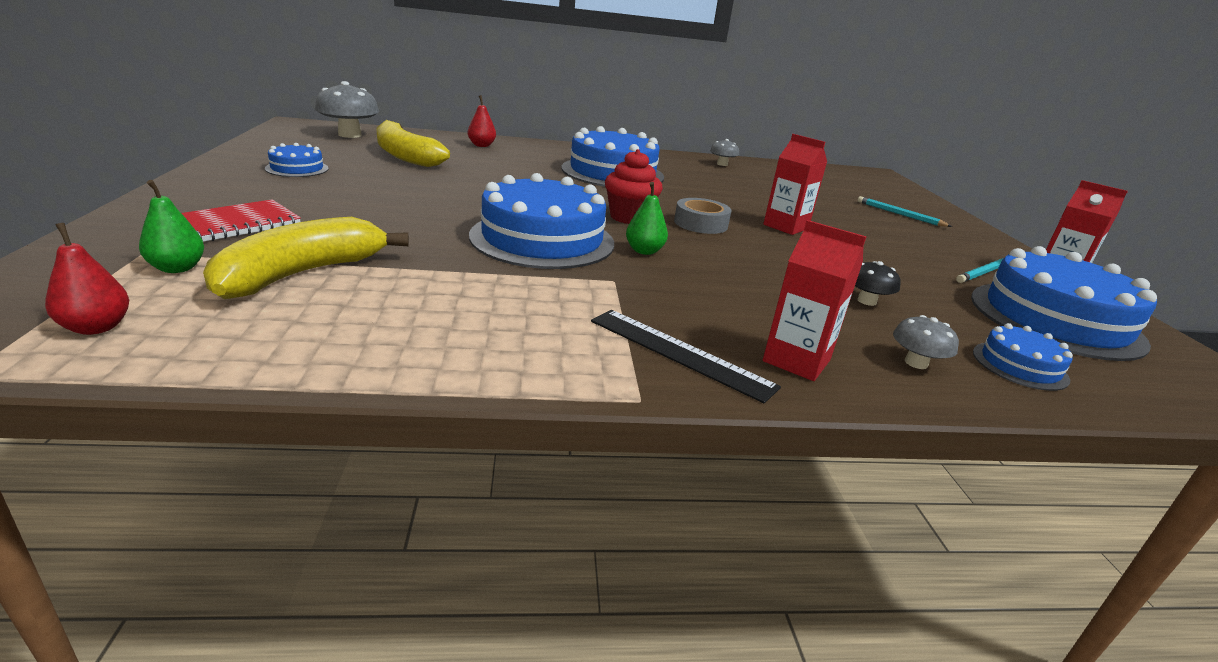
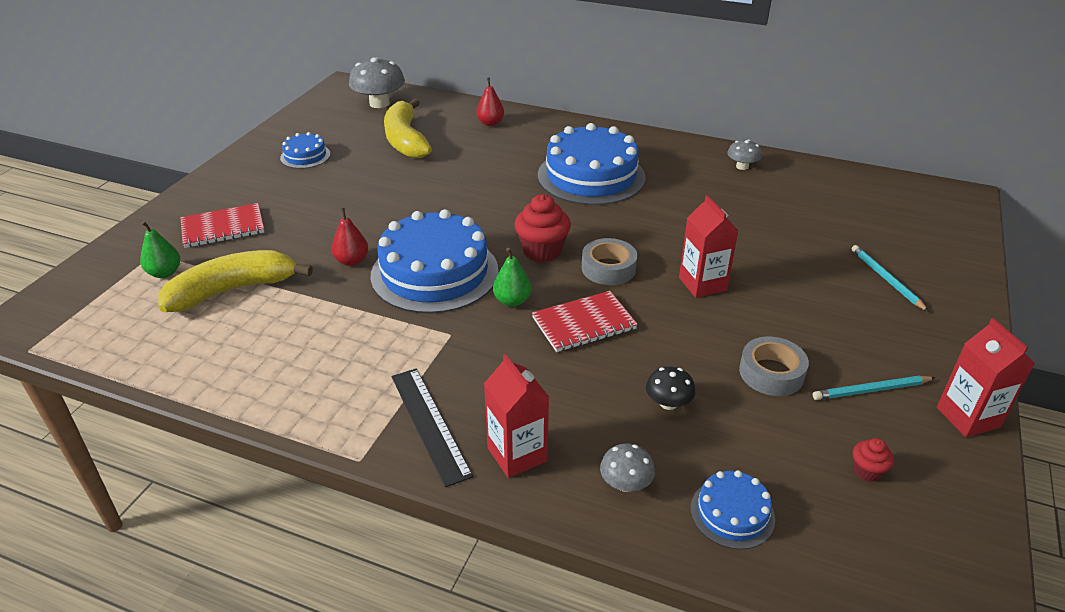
camera: 30 degrees right, 10 degrees up
(97, 327) = (99, 322): red pear -> red pear (352, 261)
(728, 259) = (584, 323): none -> red notebook
(909, 272) = (771, 373): none -> grey tape
(1055, 319) = (867, 471): blue cake -> red cupcake

